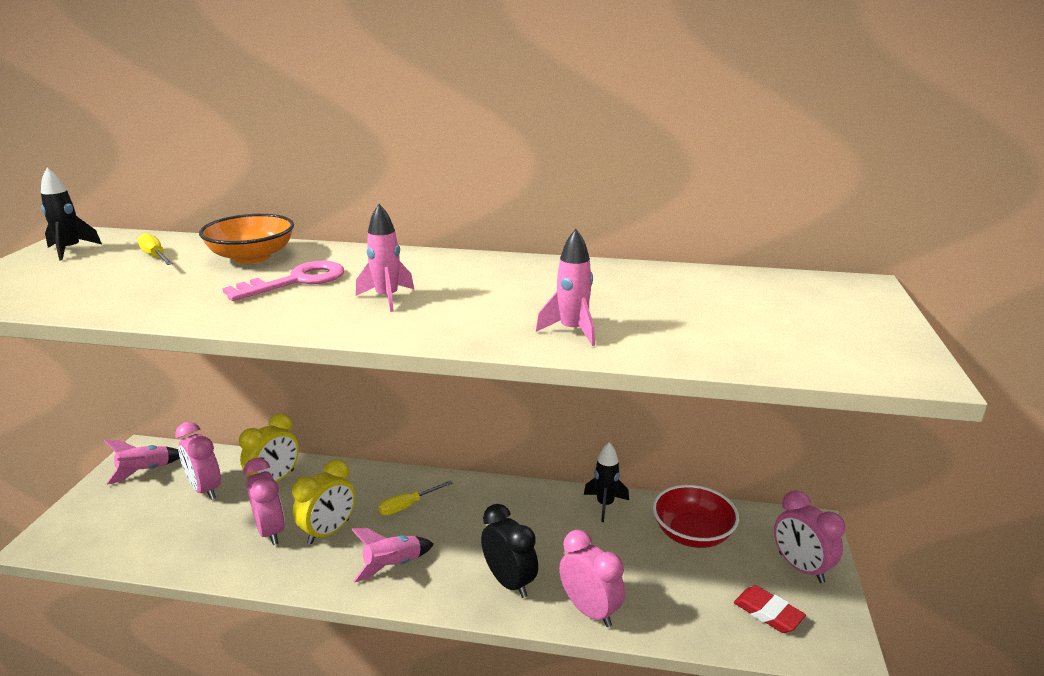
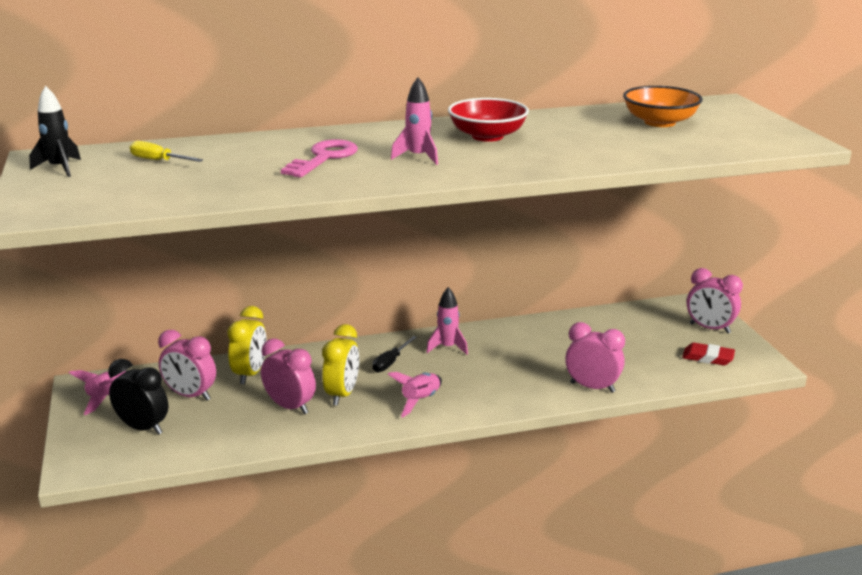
camera: 25 degrees left, 0 degrees up
(252, 257) = (250, 148): orange bowl -> orange bowl (659, 122)
(407, 506) = (390, 362): yellow screwdriver -> black screwdriver
(509, 582) = (520, 387): black clock -> black clock (143, 428)
(572, 331) = (581, 155): pink rocket -> pink rocket (447, 347)
(605, 505) = (546, 325): black rocket -> none
(692, 534) = (623, 327): red bowl -> red bowl (487, 136)

